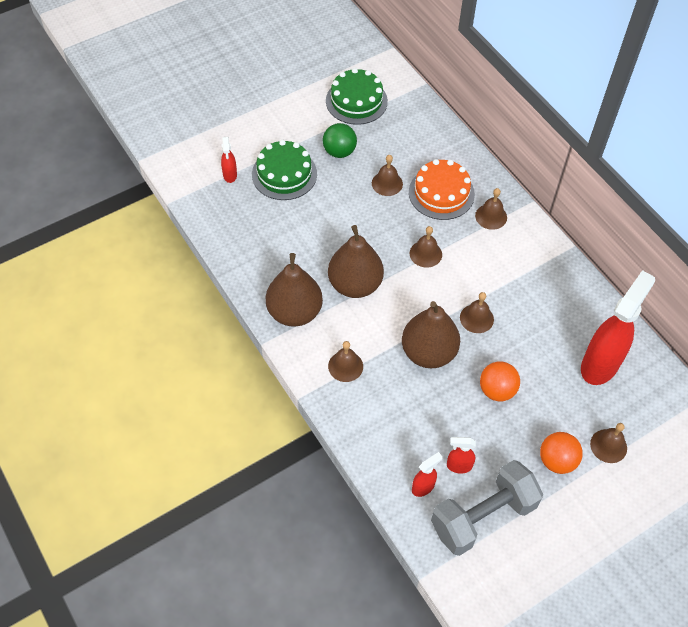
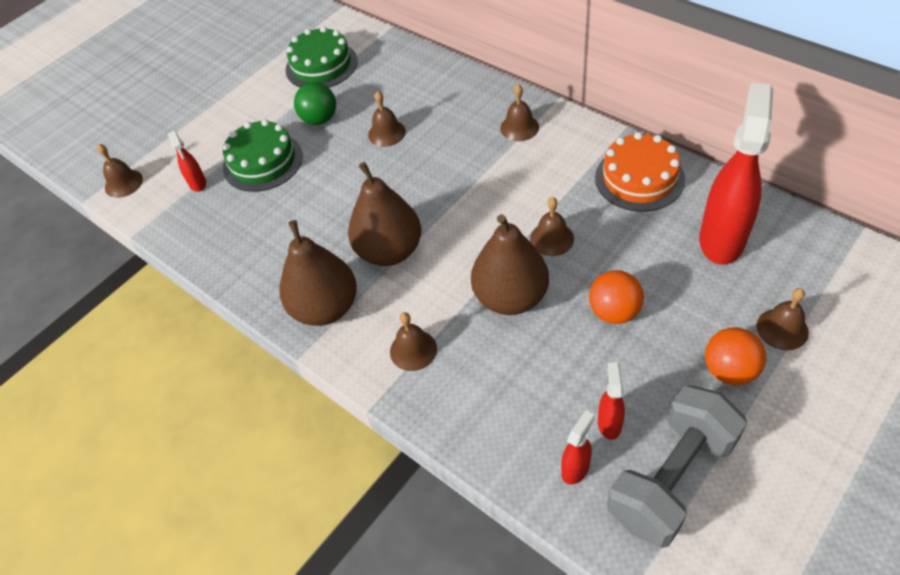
camera: 10 degrees left, 5 degrees down
(425, 253) = (461, 190): brown bell -> brown bell (123, 183)
(441, 193) = (453, 123): orange cake -> orange cake (639, 178)
(458, 466) = (609, 423): red spray bottle -> red spray bottle turned 105 degrees clockwise

